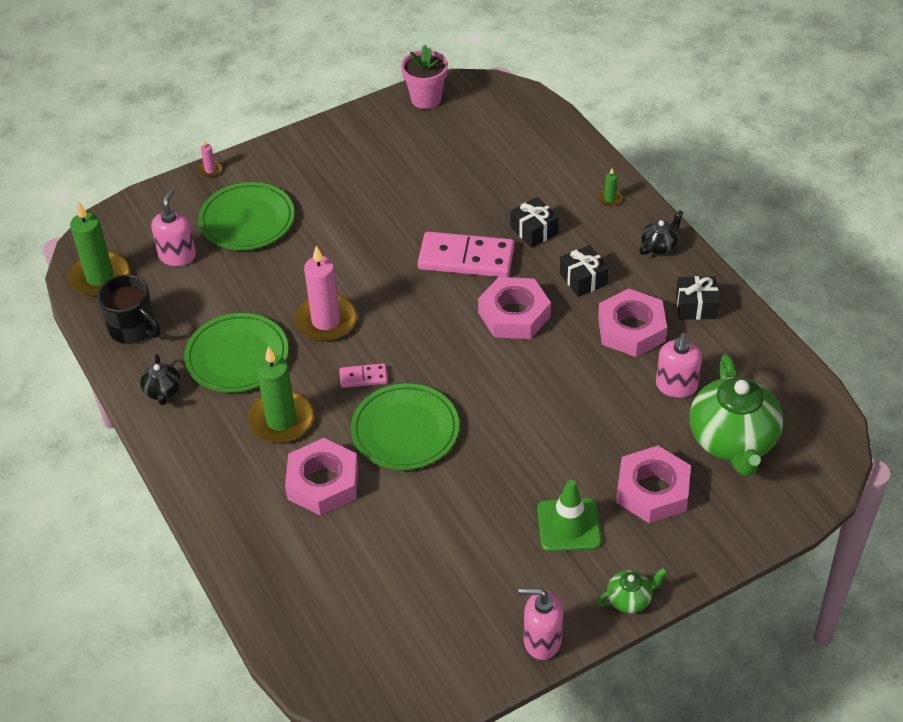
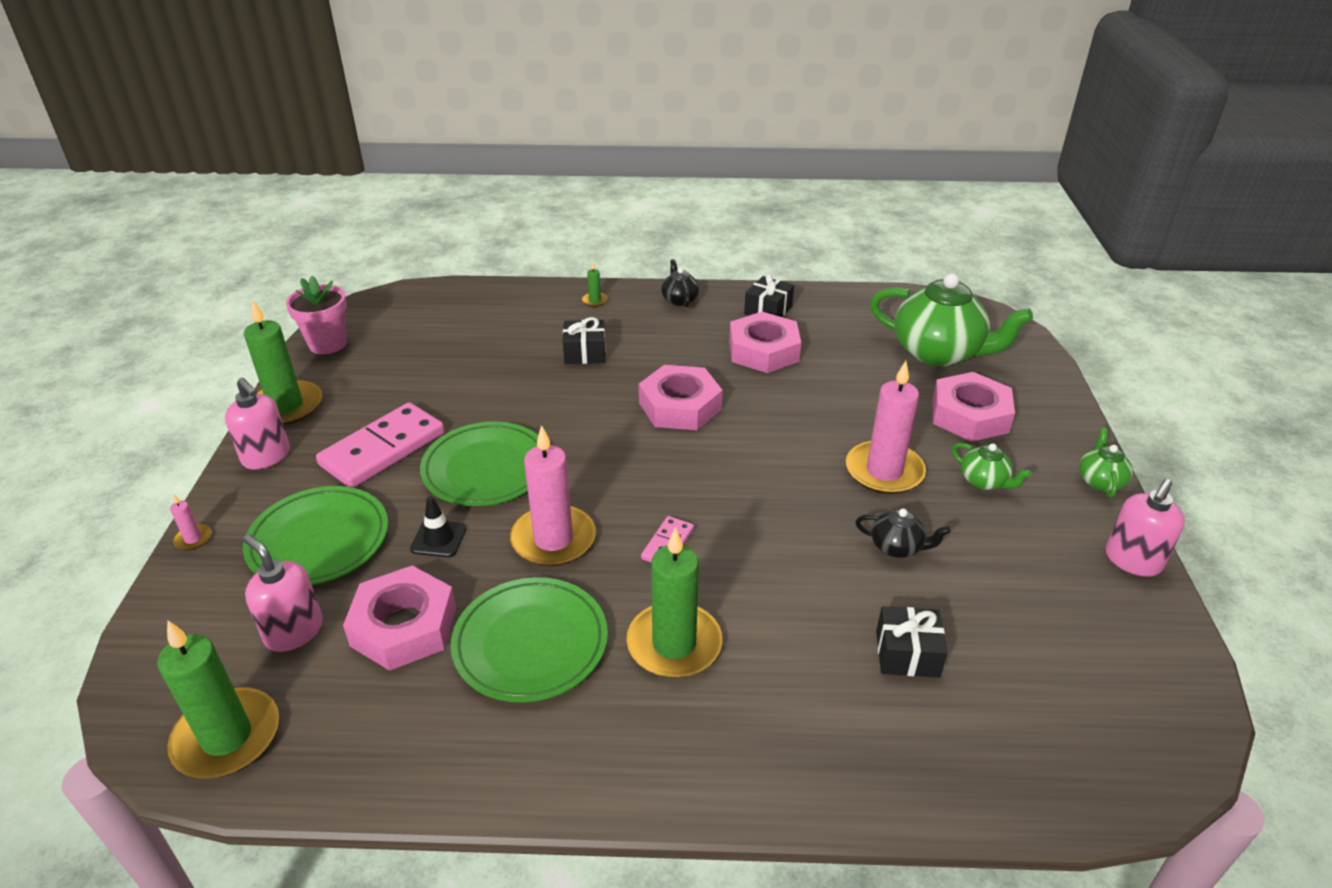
camera: 60 degrees left, 10 degrees down
(133, 329) = (368, 737): black mug -> none
(162, 391) = (516, 751): black teapot -> black teapot (897, 547)
(287, 270) = (438, 539): none -> black traffic cone
(323, 483) = (804, 646): pink nut -> pink nut (403, 626)
(347, 126) = (286, 406): none -> green candle
(405, 430) = (774, 543): green plate -> green plate (486, 468)
(466, 258) = (573, 405): pink domino -> pink domino (383, 449)
(532, 461) = (884, 471): none -> pink candle
(568, 525) = (984, 481): green traffic cone -> green teapot
(583, 279) = (676, 351): black gift -> black gift (907, 654)
(676, 386) = (852, 355): pink soap dispenser -> pink soap dispenser (266, 457)

